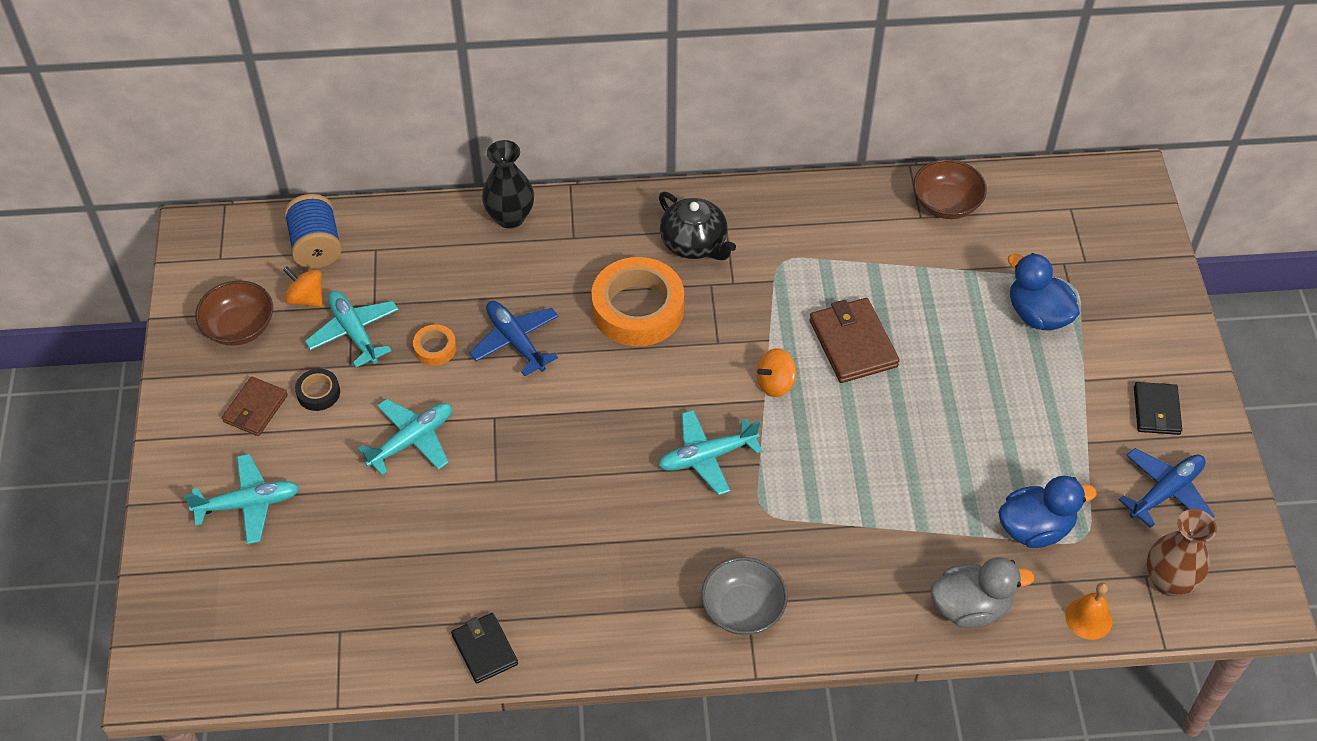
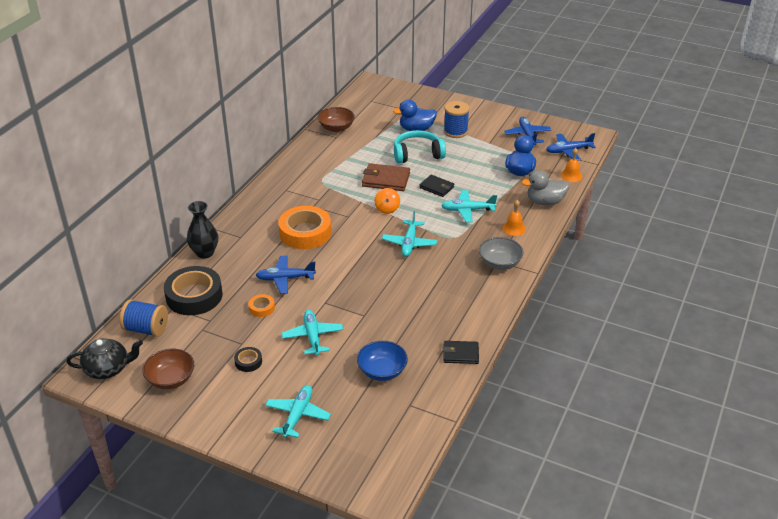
camera: 60 degrees left, 15 degrees down
(255, 409) = (235, 391): brown wallet -> none
(306, 298) = (178, 345): orange spinning top -> none
(354, 332) = (221, 334): turquoise plane -> turquoise plane (467, 210)
(389, 563) = (382, 371): none -> blue bowl
(412, 258) = (194, 296): none -> black tape
(694, 243) = (284, 202): black teapot -> black teapot (108, 369)
(855, 590) = (514, 228): none -> orange bell
(962, 352) = (417, 154): none -> turquoise headphones
(970, 607) = (545, 202): grey duck -> grey duck turned 120 degrees counterclockwise
(1080, 375) = (455, 131): none -> blue spool
(1156, 411) = (488, 122): black wallet -> black wallet (436, 187)
(1169, 581) = (568, 151): brown vase -> blue plane

